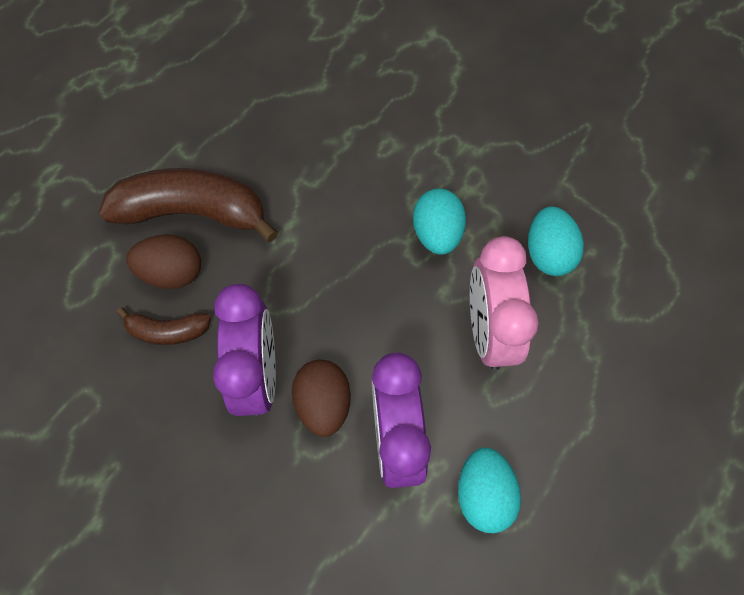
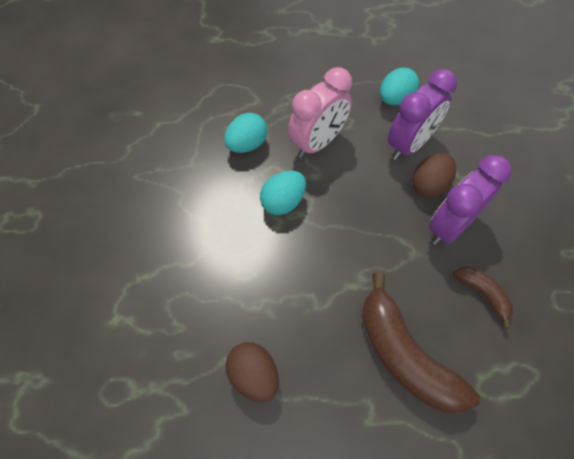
camera: 130 degrees left, 5 degrees down
(172, 273) = (451, 327): brown egg -> brown egg (254, 375)

